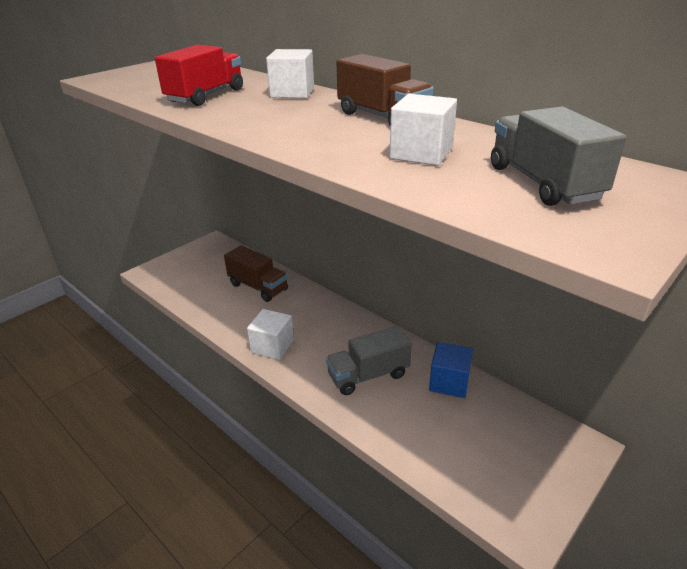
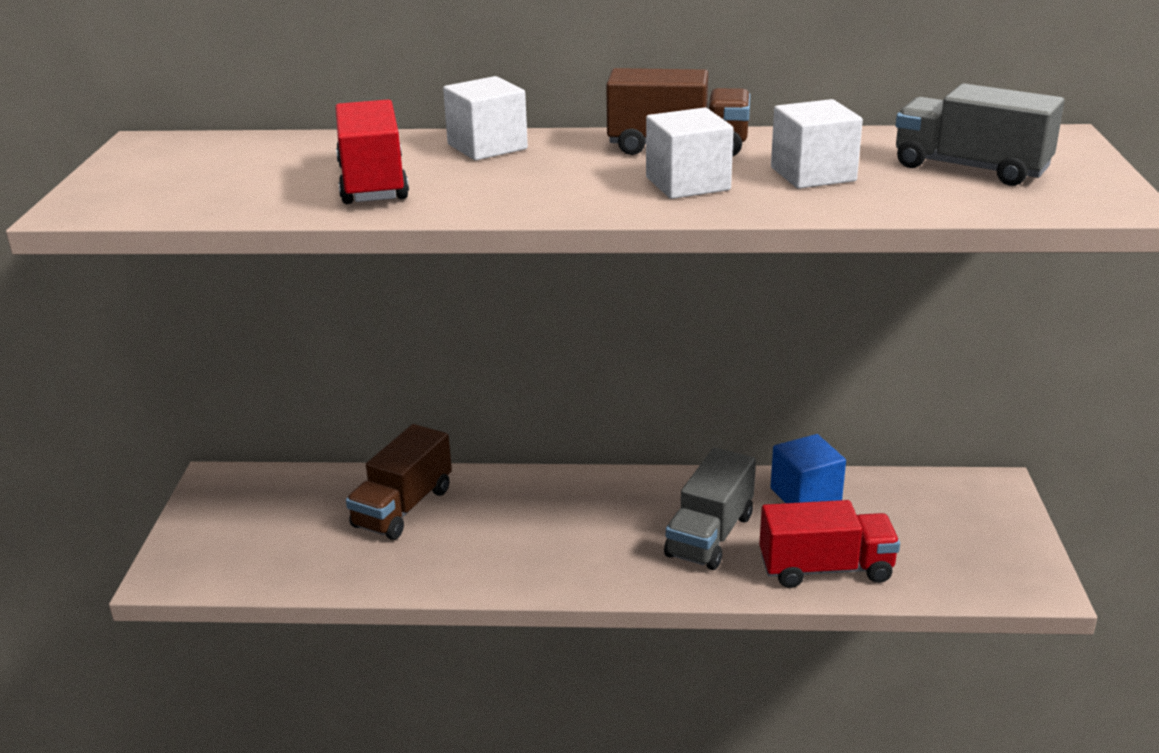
camera: 40 degrees left, 5 degrees down
(258, 287) = (403, 508): brown truck -> brown truck turned 120 degrees clockwise
(272, 346) = (541, 568): white cube -> white cube (687, 184)
(404, 431) = (825, 569): none -> red truck

